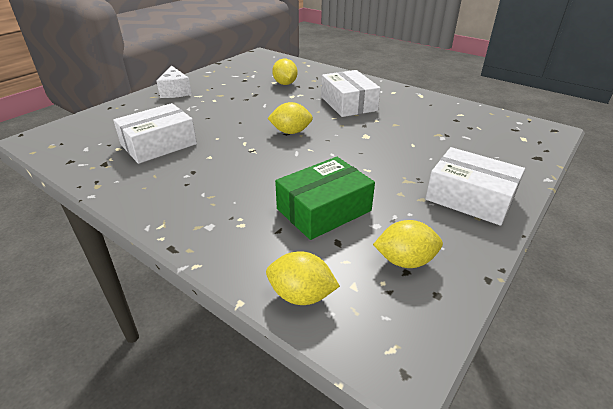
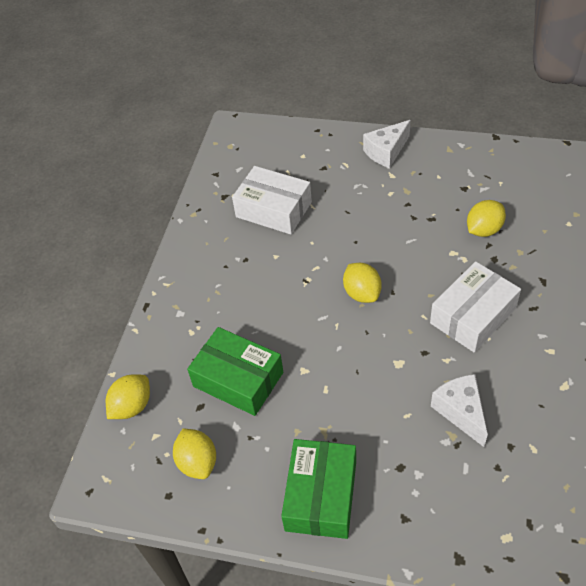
camera: 70 degrees right, 15 degrees up
(301, 295) = (132, 406): yellow lemon -> yellow lemon turned 45 degrees clockwise
(421, 126) = (461, 412): none -> white cheese
(470, 198) = (321, 495): white box -> green box

